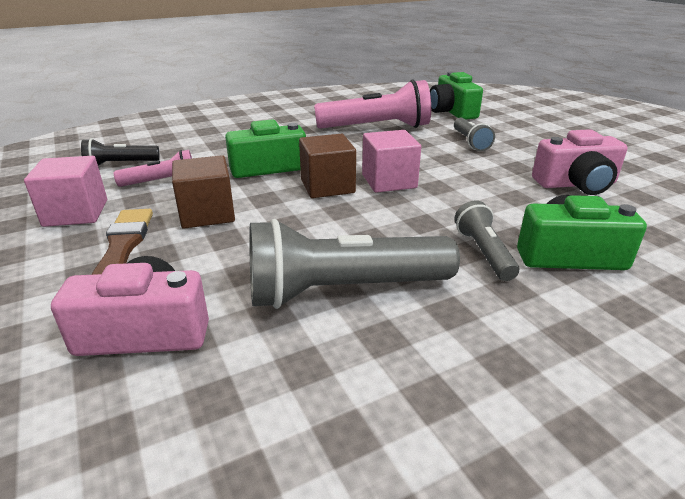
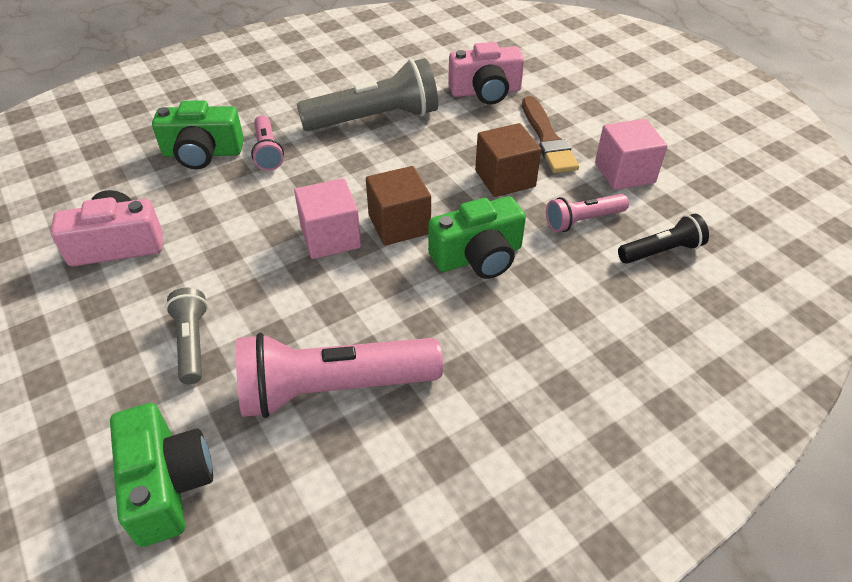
camera: 175 degrees right, 15 degrees up
(484, 253) = (267, 152): grey flashlight -> pink flashlight

